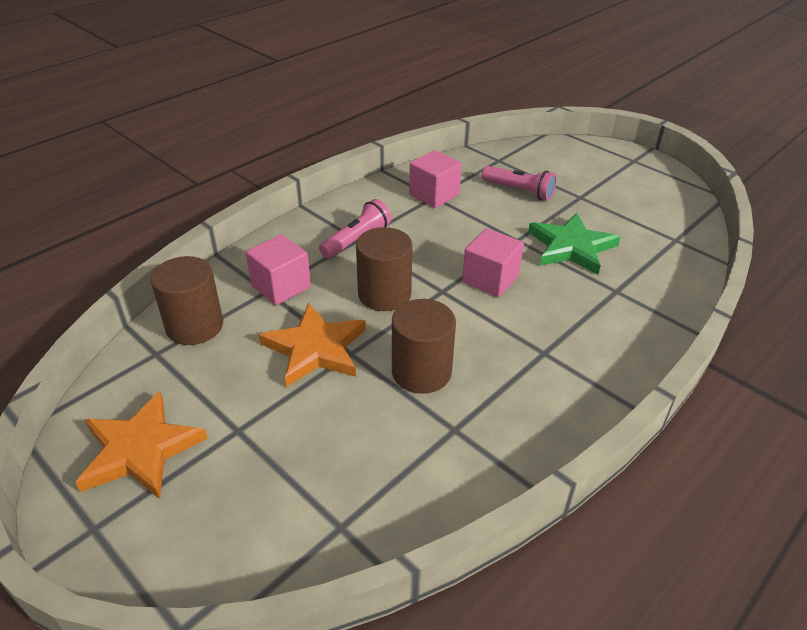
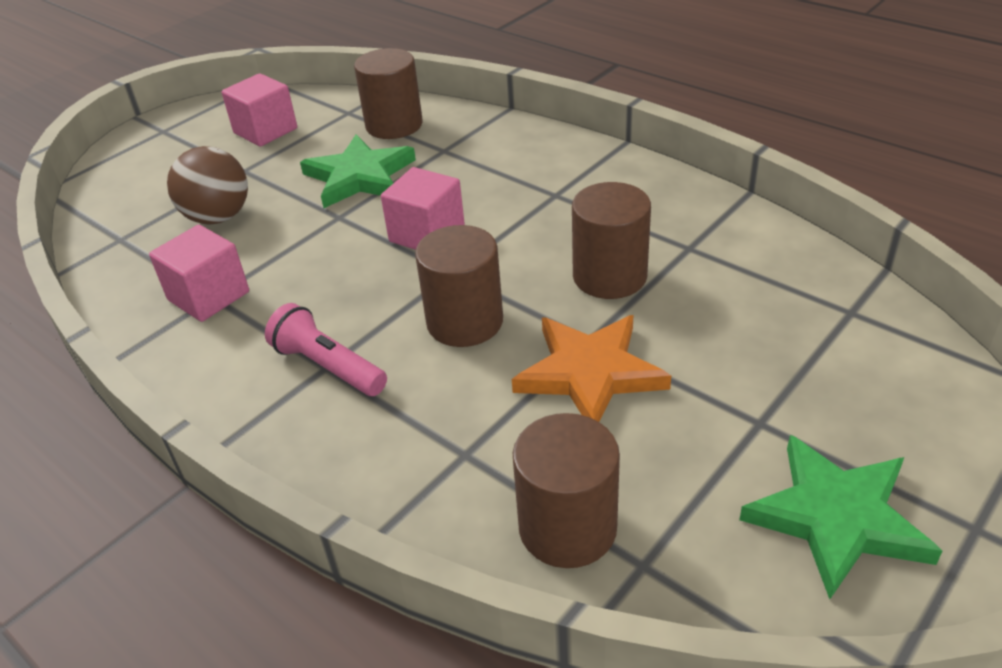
camera: 90 degrees left, 0 degrees up
(140, 450) = (837, 518): orange star -> green star
(281, 286) = (453, 437): pink cube -> pink cube (265, 131)
(519, 191) = (218, 217): pink flashlight -> brown ball
(655, 263) = (394, 125): none -> brown cylinder

